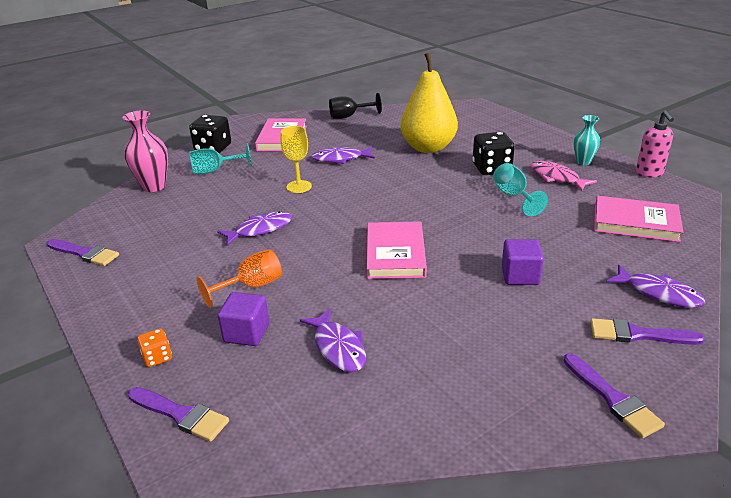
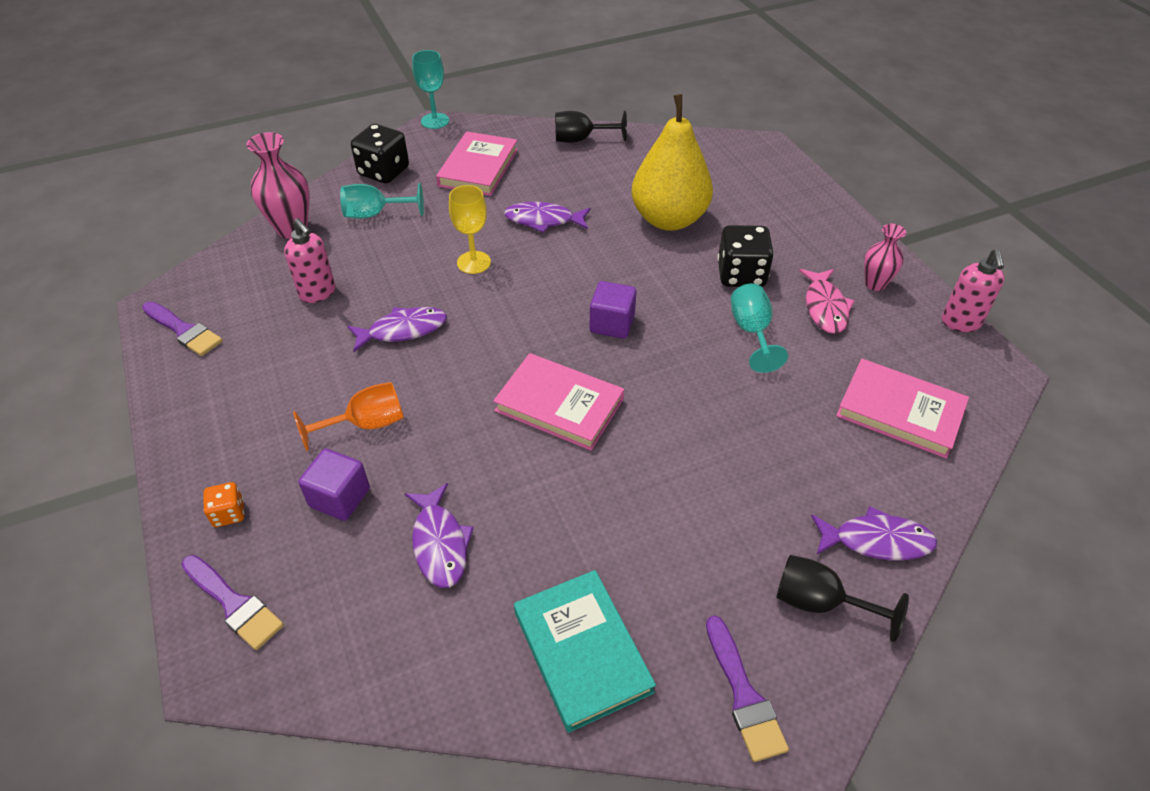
camera: 10 degrees right, 15 degrees up
(186, 218) = (318, 293): none -> pink soap dispenser
(241, 119) = (435, 121): none -> turquoise goblet
(395, 254) = (559, 405): pink book -> pink book turned 75 degrees counterclockwise
(478, 394) = (582, 651): none -> turquoise book
(520, 276) = (706, 474): purple cube -> purple cube (612, 324)
(556, 177) = (825, 307): pink fish -> pink fish turned 150 degrees counterclockwise
(583, 162) = (875, 284): turquoise vase -> pink vase
(638, 334) = (819, 602): purple brush -> black goblet
(659, 293) = (876, 541): purple fish -> purple fish turned 45 degrees counterclockwise

